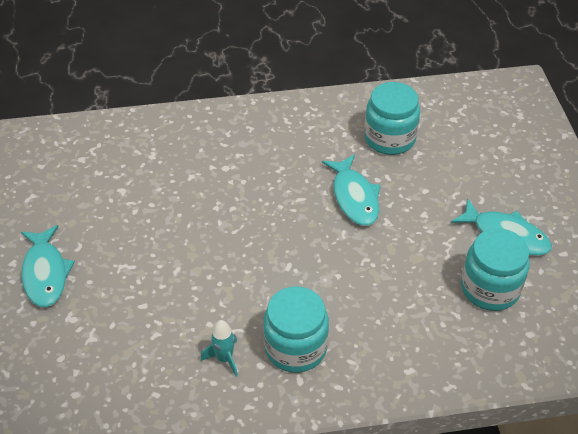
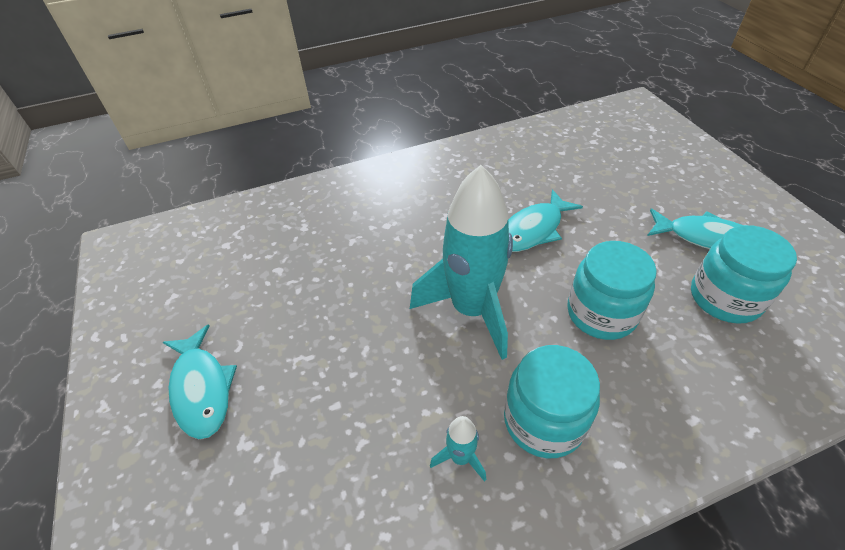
camera: 10 degrees left, 0 degrees up
(273, 256) = (472, 310): none -> turquoise rocket
(354, 197) = (533, 229): turquoise fish -> turquoise fish turned 75 degrees clockwise
(389, 138) = (542, 168): turquoise jar -> turquoise jar (601, 313)

